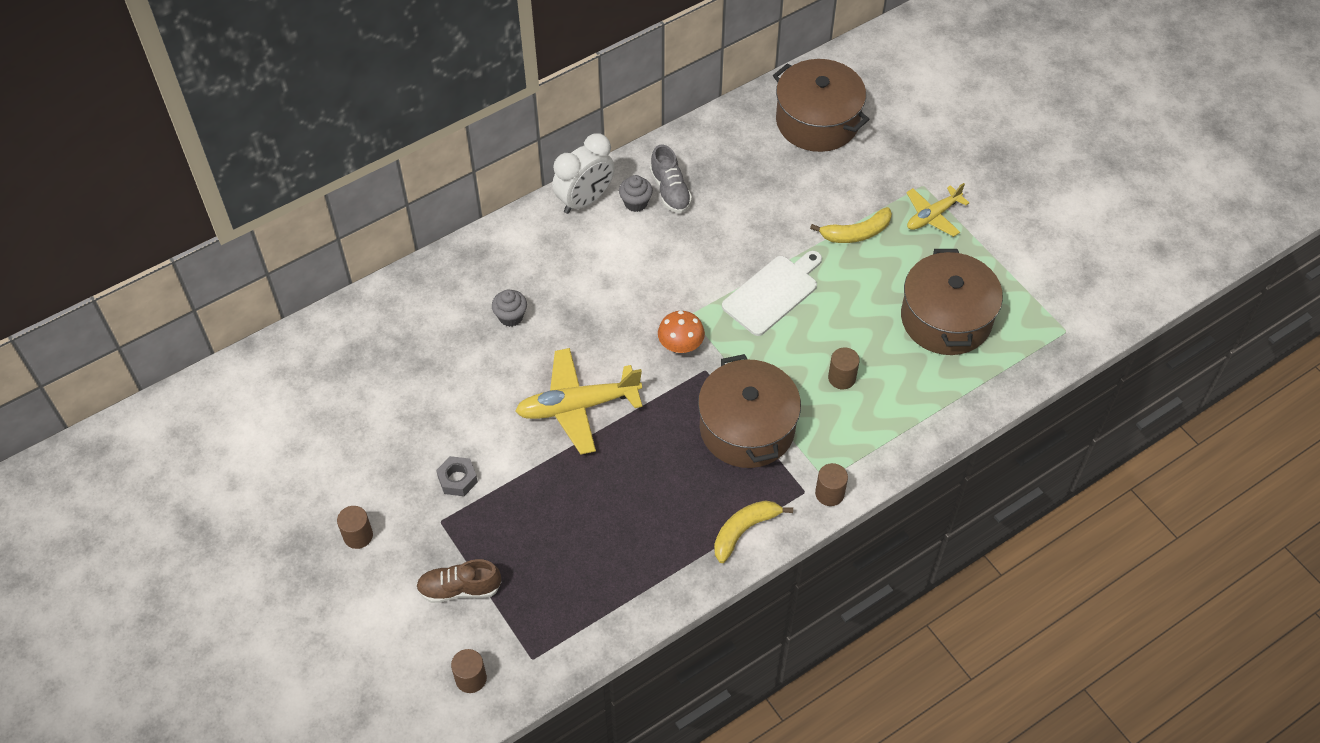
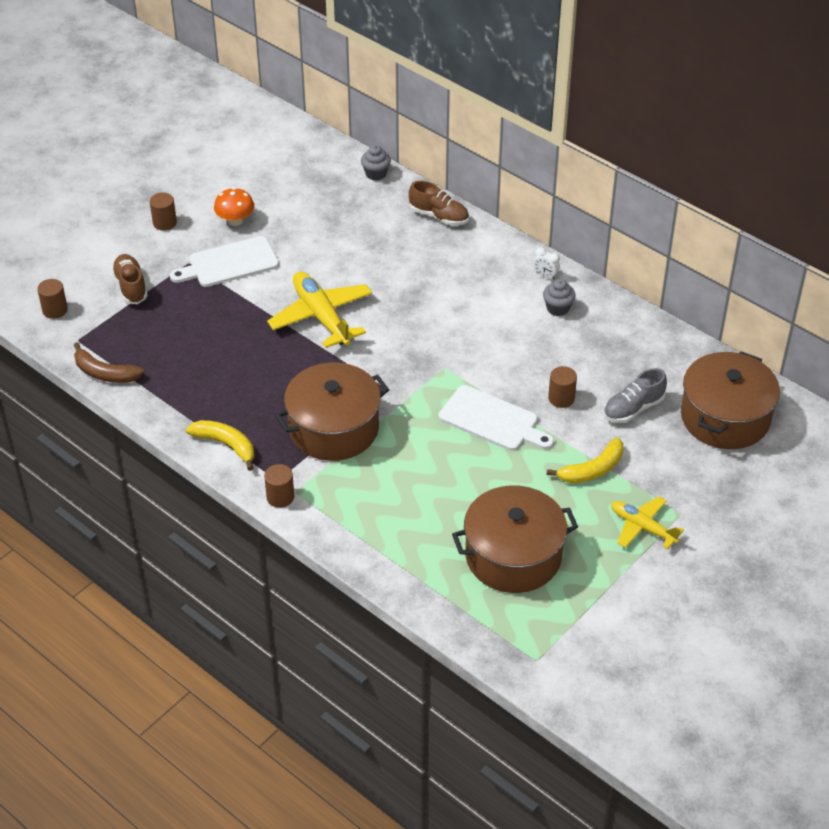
camera: 75 degrees right, 10 degrees down
(457, 479) = (229, 263): grey nut -> white cutting board
(458, 267) = (439, 216): none -> brown shoe
(511, 317) = (399, 258): grey cupcake -> grey cupcake (376, 174)
(585, 200) = (545, 276): white clock -> white clock, size x0.43
(597, 636) = (105, 373): none -> brown banana
(670, 191) = (583, 328): grey shoe -> grey shoe (633, 409)
(680, 345) = (409, 368): orange mushroom -> orange mushroom (235, 220)
(841, 378) = (412, 486): brown cylinder -> brown cylinder (561, 398)
(856, 233) = (592, 470): yellow banana -> yellow banana turned 90 degrees counterclockwise

